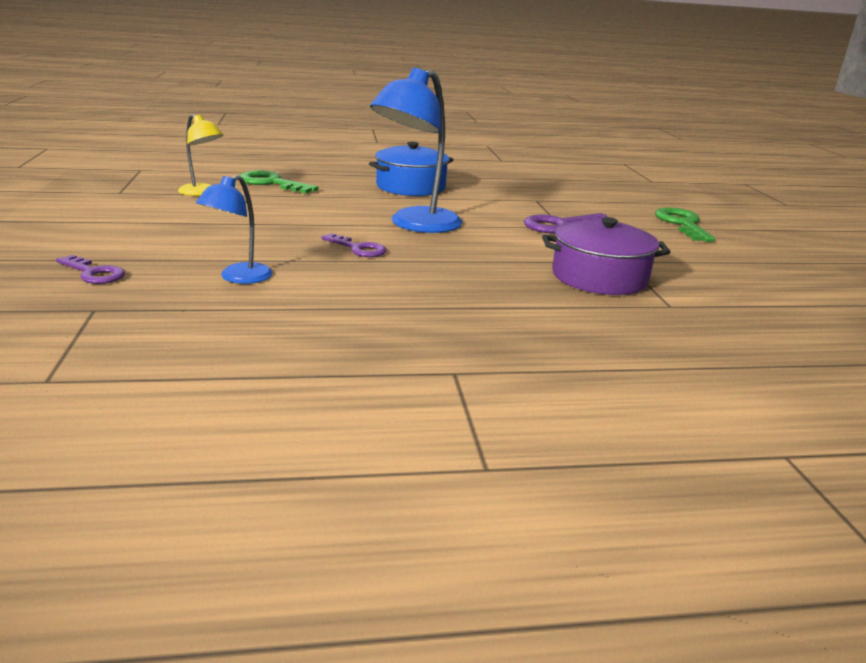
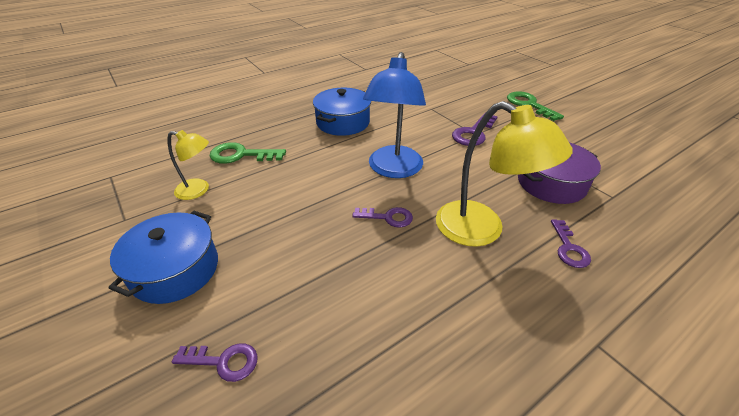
camera: 25 degrees left, 15 degrees up
(122, 225) = (175, 270): none -> blue pot
(239, 278) = (347, 302): blue lamp -> none
(449, 281) = (481, 230): none -> yellow lamp
(536, 317) = (568, 248): none -> purple key

